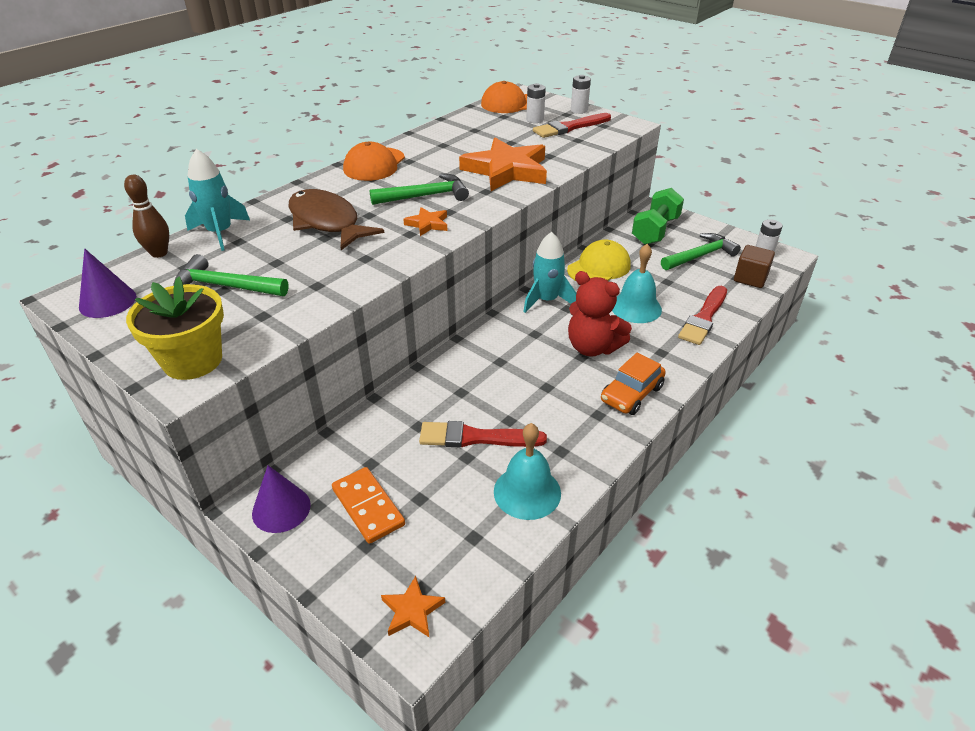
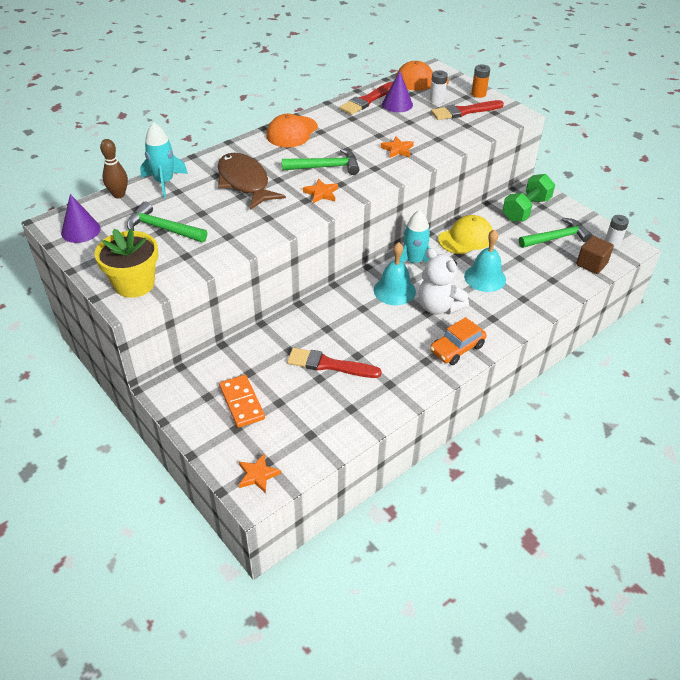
camera: 10 degrees right, 5 degrees up
(281, 509) = (182, 395): purple cone -> purple cone (397, 104)
(506, 170) = (397, 149): orange star -> orange star, size x0.45
(527, 492) = (356, 409): turquoise bell -> turquoise bell (394, 290)
(579, 110) = (478, 94): white battery -> orange battery
(592, 347) = (438, 307): red teddy bear -> white teddy bear
(704, 318) = (538, 294): red brush -> red brush (367, 100)

